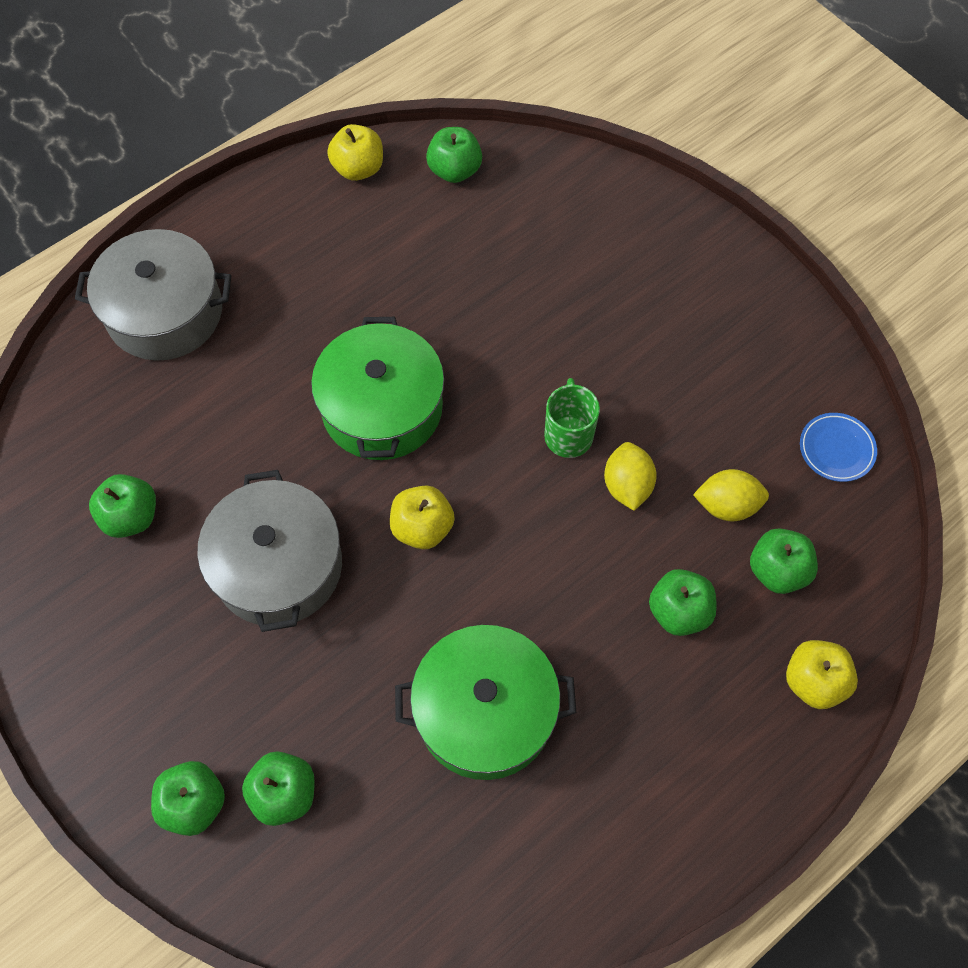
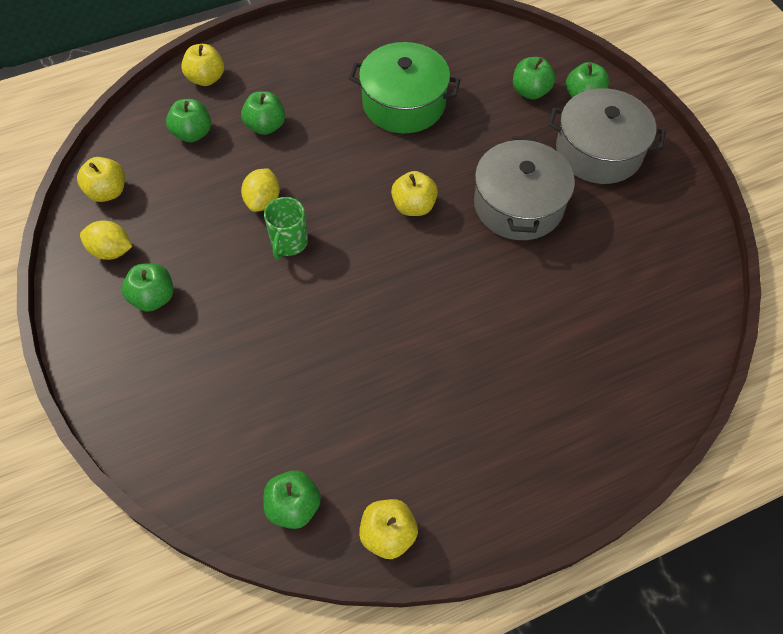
camera: 165 degrees left, 5 degrees down
(131, 516) = (622, 258): green apple -> green apple (153, 298)
(165, 312) = (593, 419): grey pot -> grey pot (598, 151)
(382, 407) = (422, 294): green pot -> none
(727, 505) = (202, 175): yellow lemon -> yellow lemon (111, 251)
(836, 449) = (108, 192): blue plate -> yellow apple

